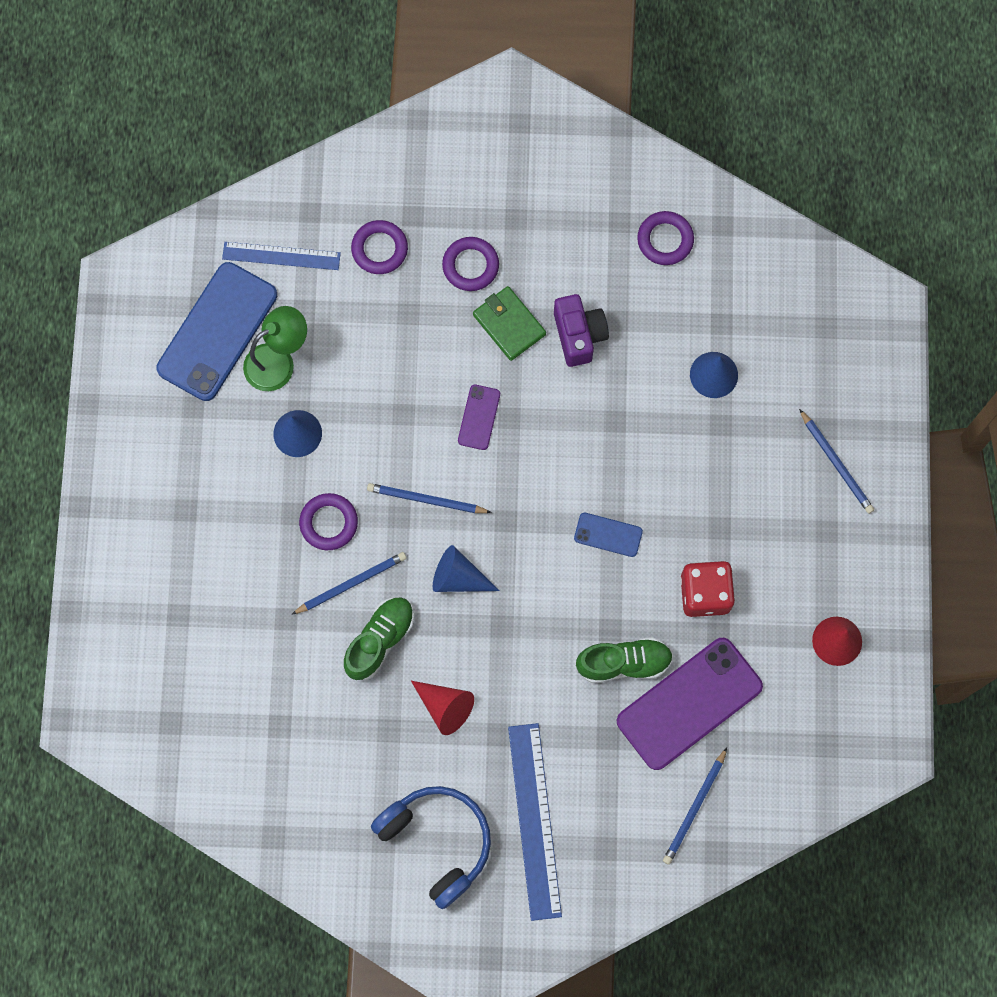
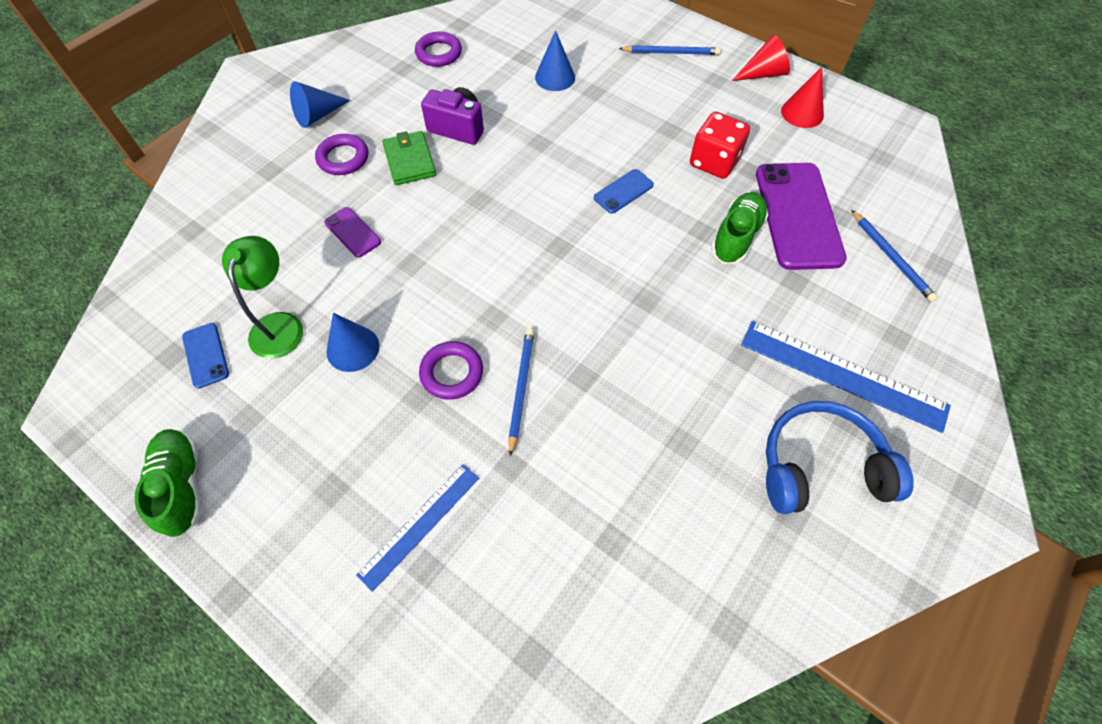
camera: 55 degrees left, 15 degrees down
(217, 332) = (206, 355): blue phone -> blue phone, size x0.46
(281, 256) = (200, 269): blue ruler -> blue ruler (420, 525)
(379, 249) = (270, 203): purple ring -> none
(380, 640) = (591, 397): green shoe -> green shoe (182, 486)
(426, 500) = (495, 289): blue pencil -> none
(445, 707) = (690, 382): red cone -> red cone (763, 74)
(458, 577) = (580, 305): blue cone -> blue cone (318, 115)
(479, 417) = (461, 217): purple phone -> purple phone (352, 232)
(509, 324) = (409, 161): green wallet -> green wallet turned 75 degrees clockwise

